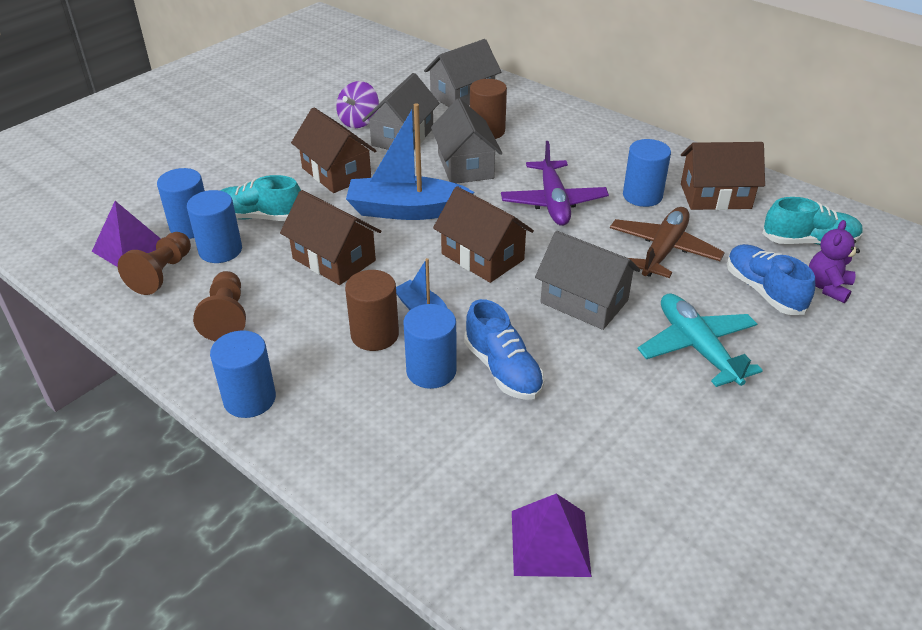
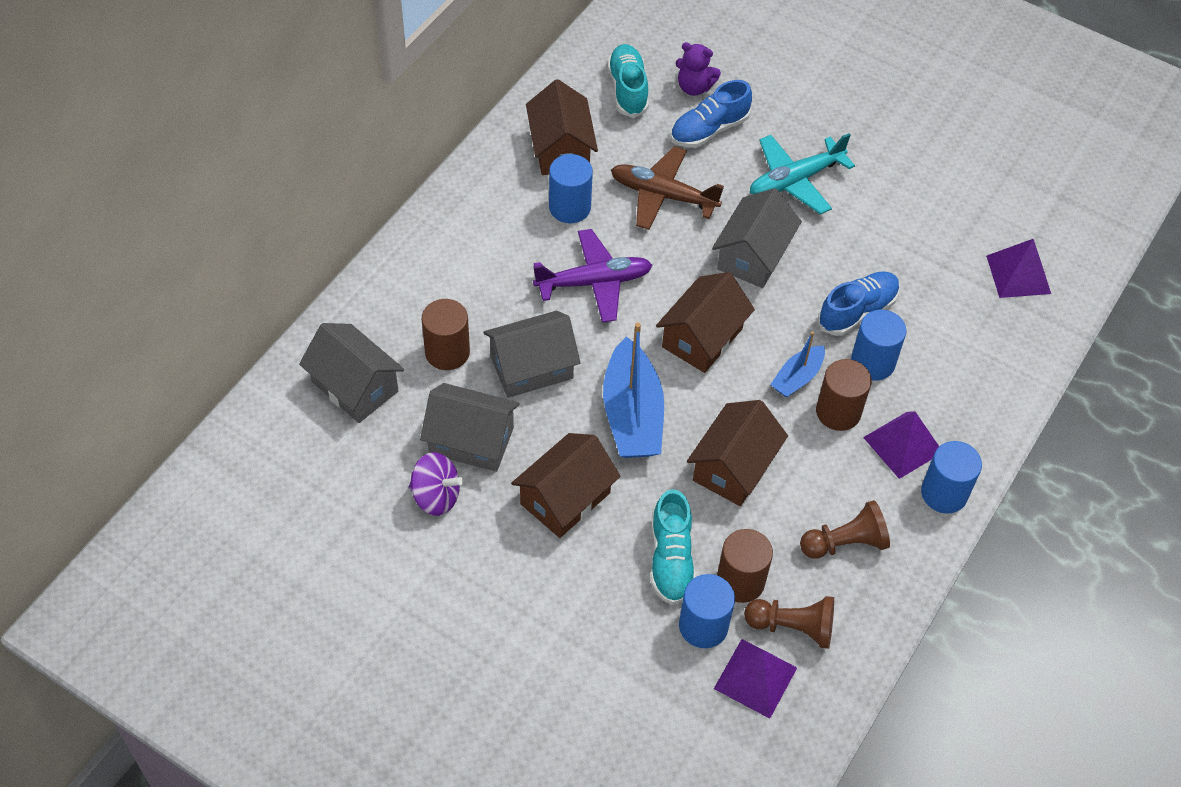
camera: 100 degrees left, 15 degrees up
(220, 250) = (740, 581): blue cylinder -> brown cylinder
(320, 377) = (903, 445): none -> purple pyramid

